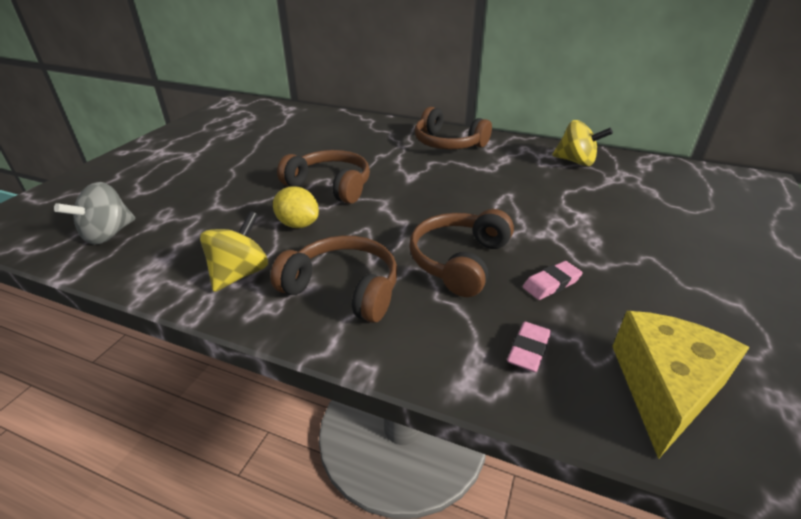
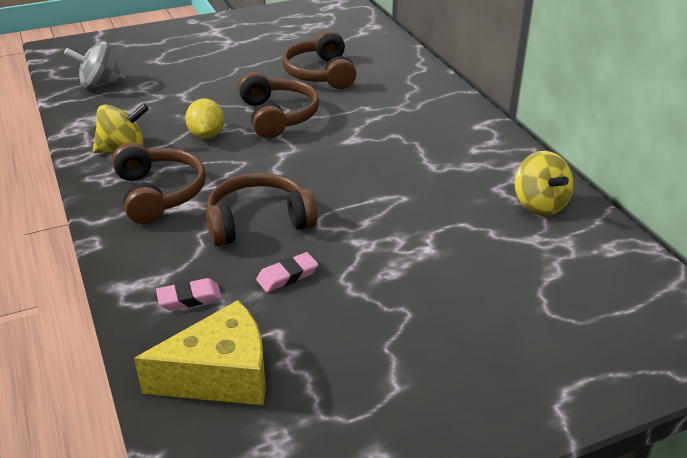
camera: 45 degrees right, 0 degrees up
(448, 143) = (448, 124): brown headphones -> brown headphones (321, 73)
(551, 284) = (287, 276): pink eraser -> pink eraser turned 45 degrees counterclockwise

